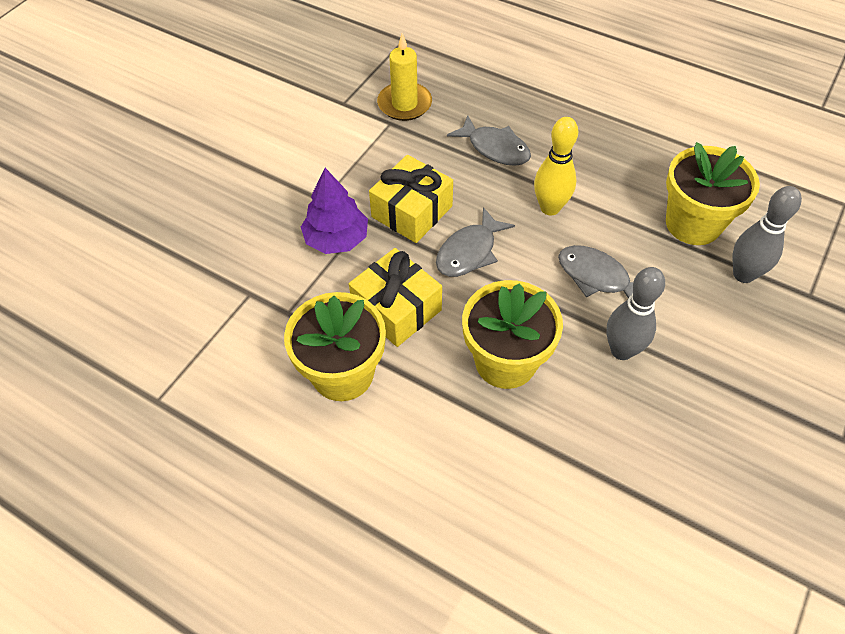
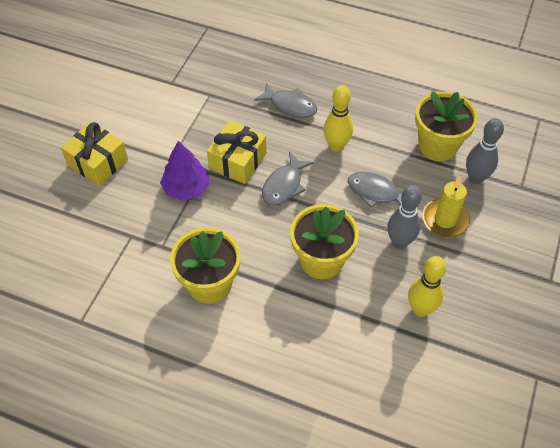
camera: 10 degrees left, 0 degrees up
(396, 309) = (239, 233): yellow gift -> yellow gift (97, 162)
(404, 104) = (217, 78): yellow candle -> yellow candle (445, 220)
(640, 452) = (420, 309): none -> yellow bowling pin

